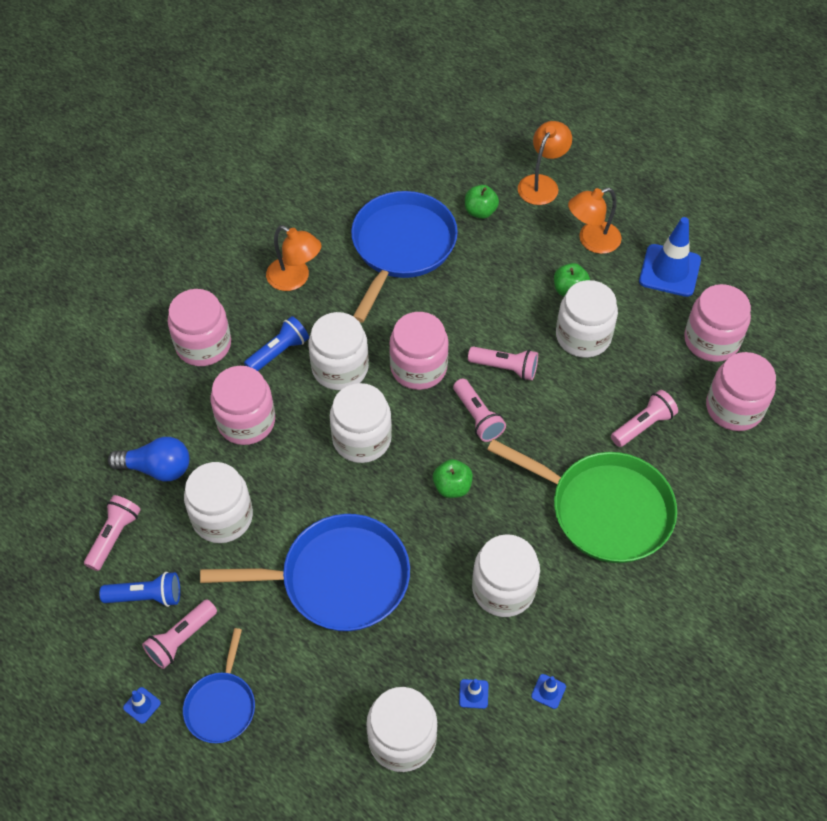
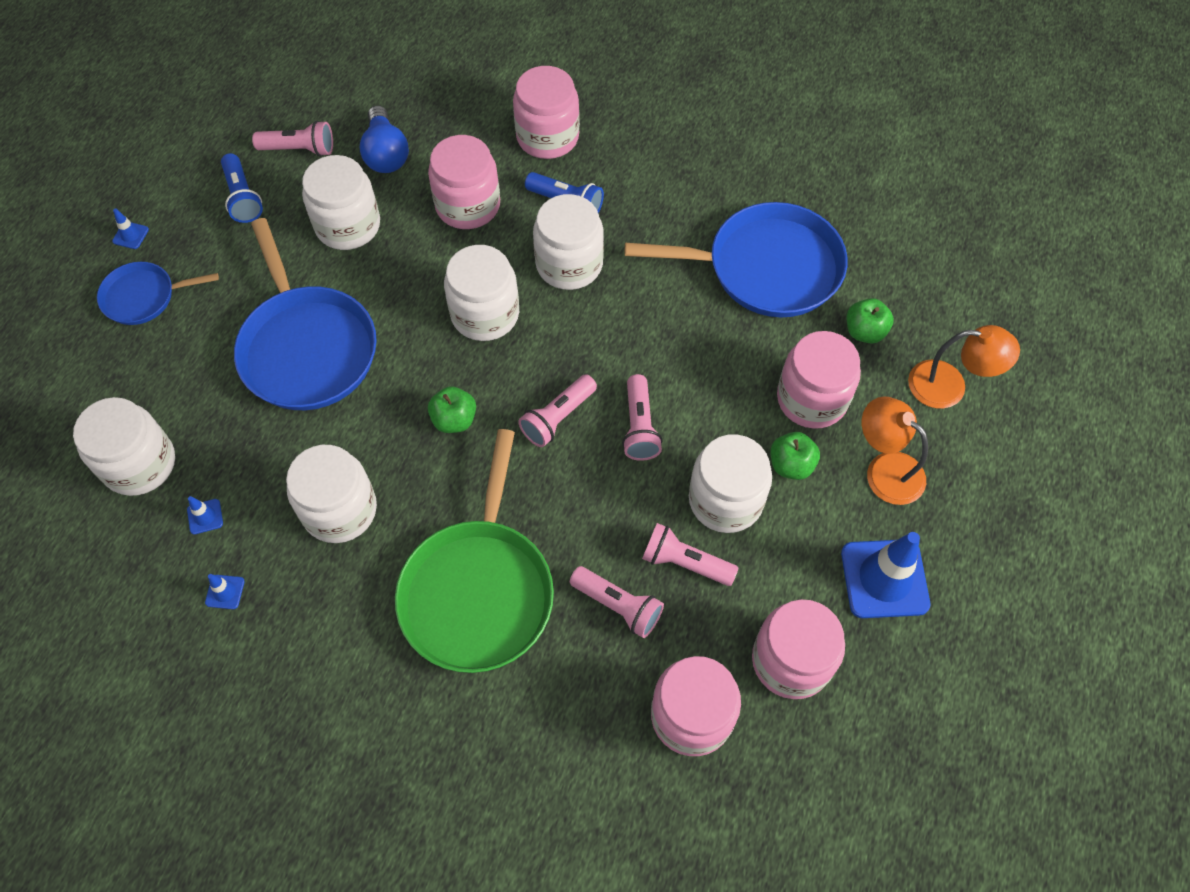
camera: 70 degrees right, 5 degrees up
(181, 639) = (205, 241): pink flashlight -> pink flashlight (685, 562)
(295, 279) = (670, 184): orange lamp -> none
(418, 367) = (602, 338): pink jar -> pink jar (812, 399)

